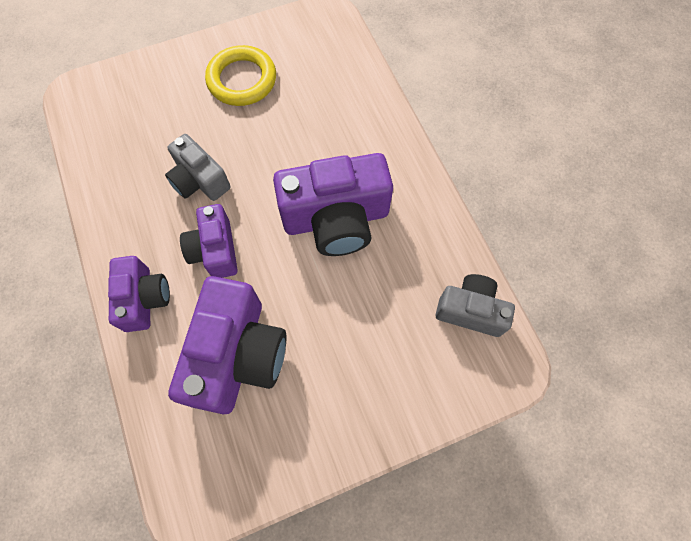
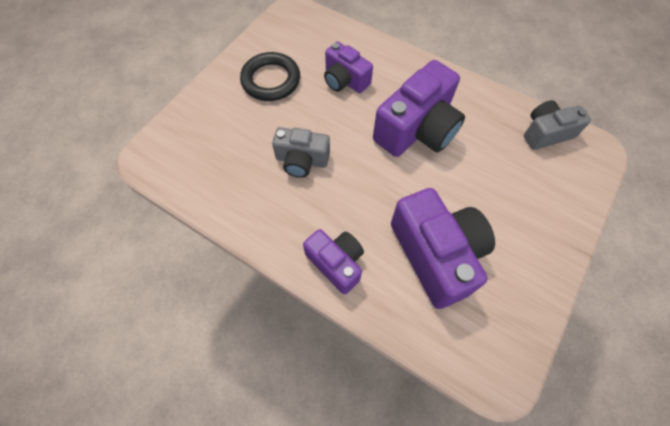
camera: 35 degrees left, 5 degrees down
(215, 250) = (356, 198): purple camera -> purple camera (345, 80)
(242, 80) = (271, 80): yellow ring -> black ring

